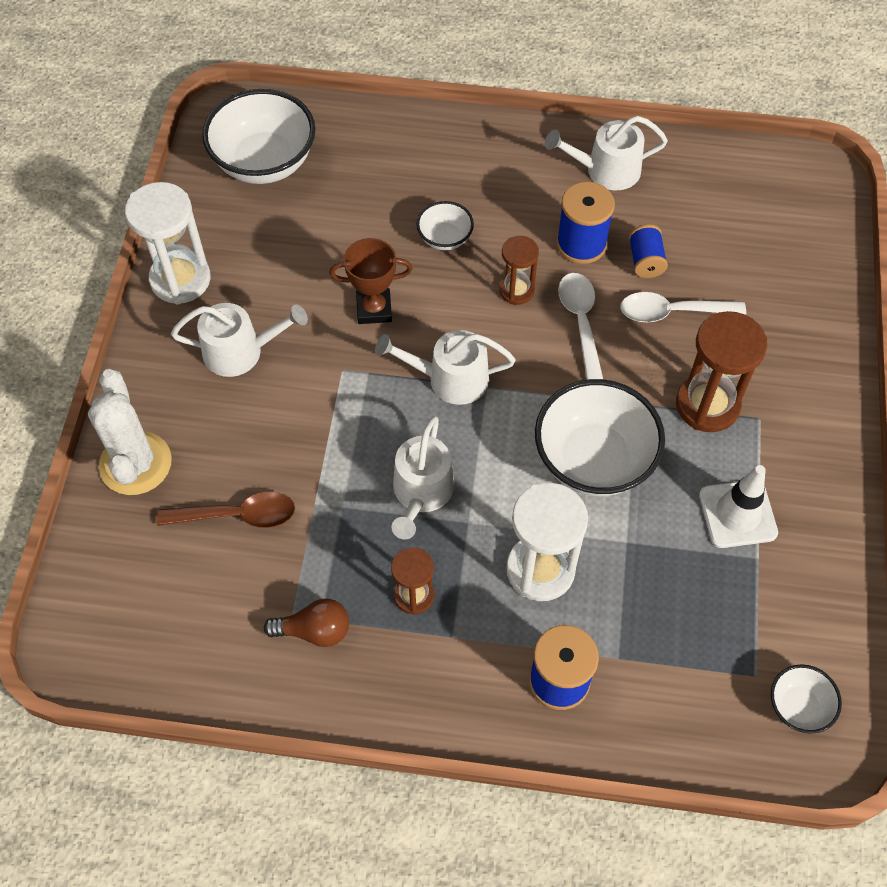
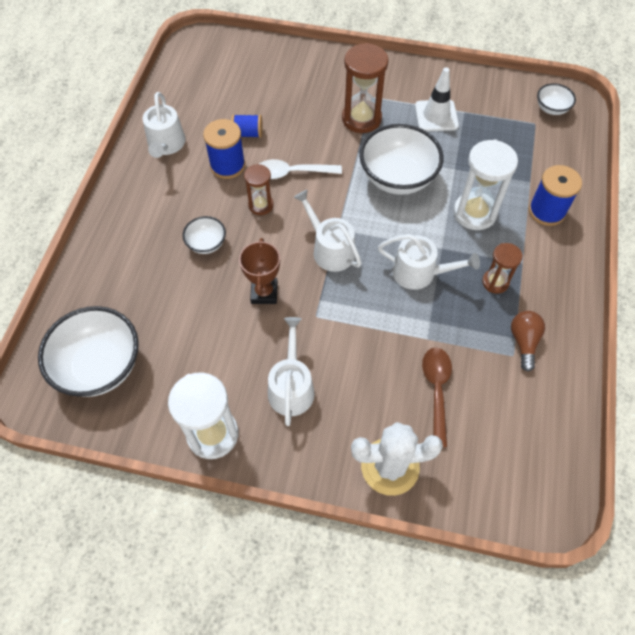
camera: 85 degrees left, 0 degrees up
(450, 379) = (330, 249): white watering can -> white watering can turned 135 degrees clockwise
(672, 312) = (291, 126): white spoon -> none

